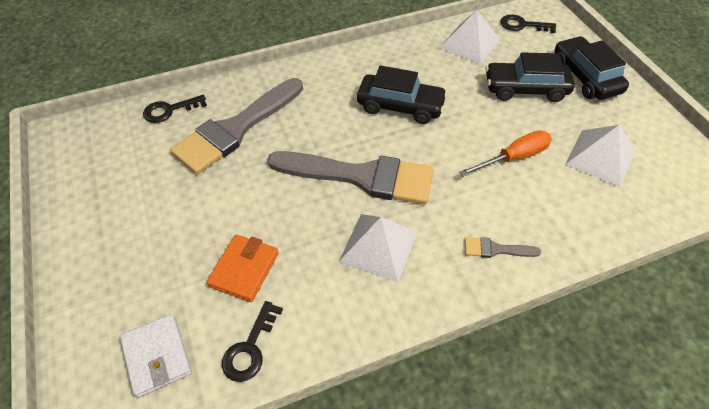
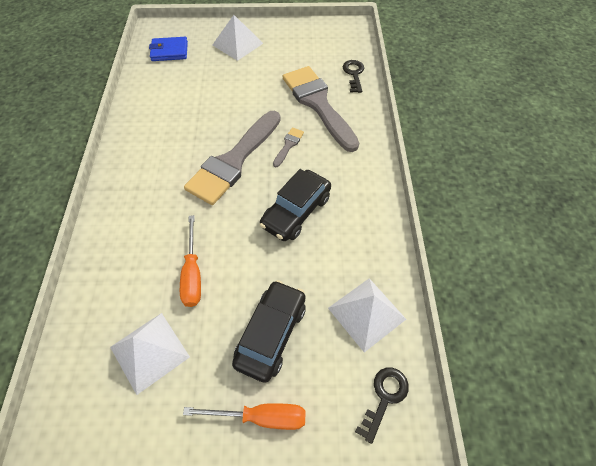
camera: 110 degrees right, 5 degrees up
(157, 356) = (169, 51): white wallet -> blue wallet
(244, 269) = (197, 88): orange wallet -> none
(250, 348) = (148, 83): black key -> none
(378, 246) = (170, 152): white pyramid -> white pyramid (237, 44)
(496, 249) = (122, 217): grey brush -> grey brush (288, 145)
(585, 77) = (261, 417): black car -> orange screwdriver

